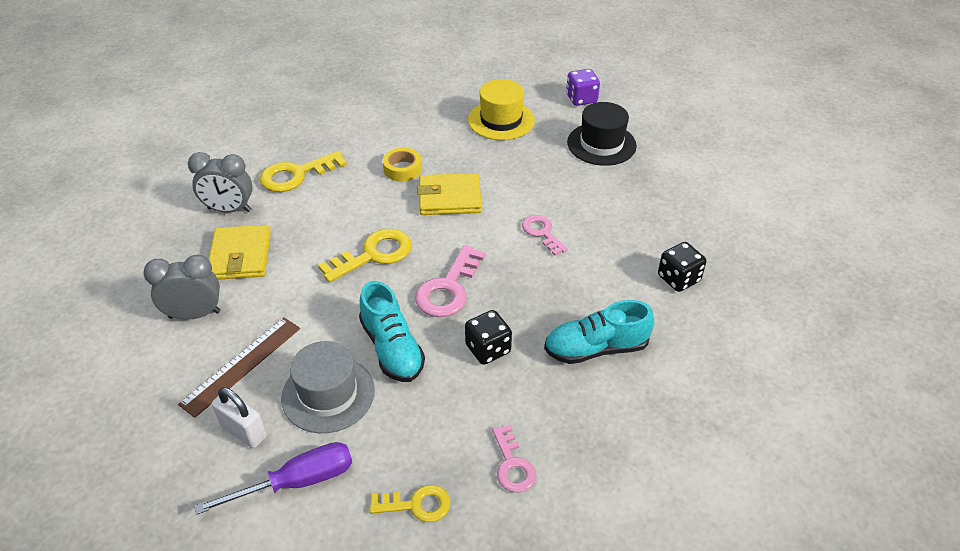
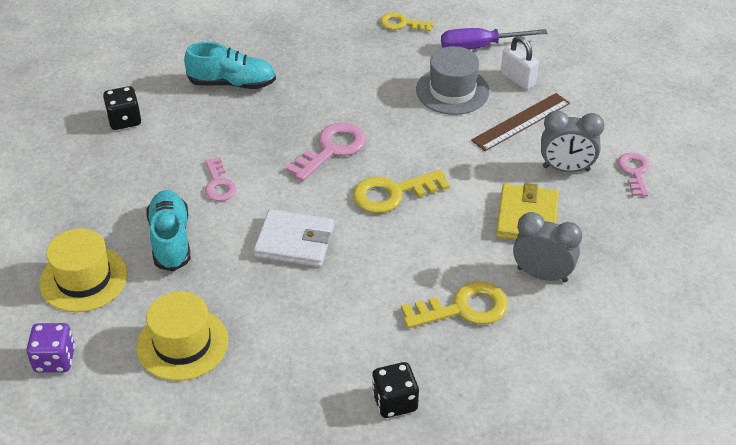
camera: 165 degrees left, 0 degrees up
(392, 348) = (395, 112): turquoise shoe -> turquoise shoe (171, 240)
(402, 169) = (335, 291): yellow tape -> none
(449, 197) = (294, 242): yellow wallet -> white wallet
(488, 349) = (317, 98): black dice -> black dice (394, 402)
(512, 465) = (331, 31): pink key -> pink key (634, 172)
(601, 144) = (84, 279): black hat -> yellow hat

